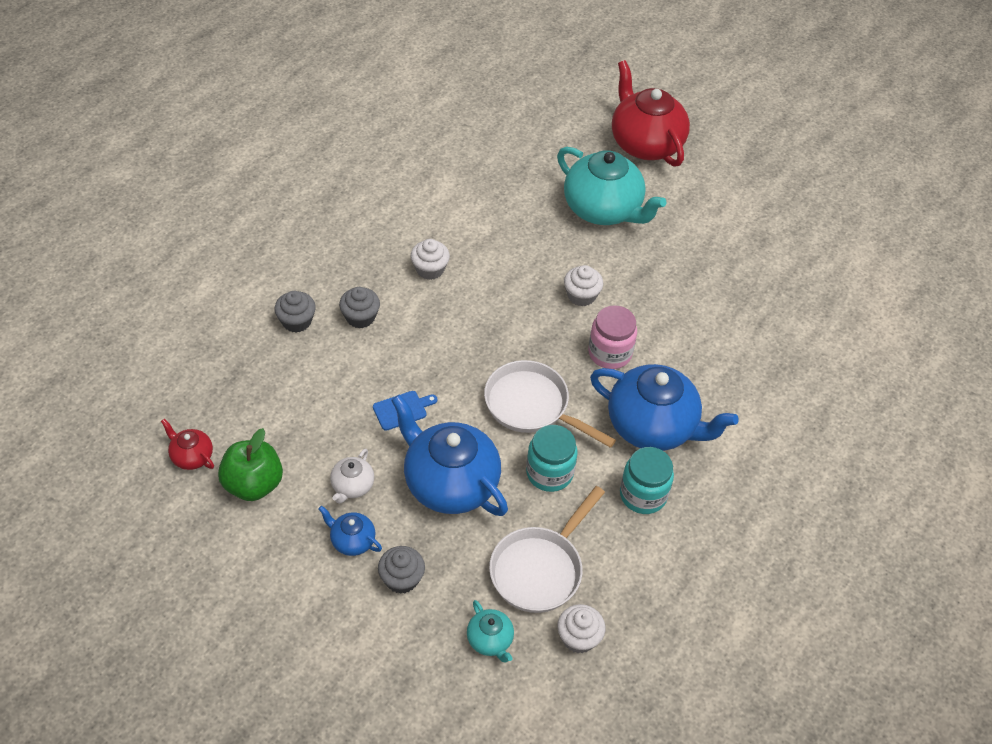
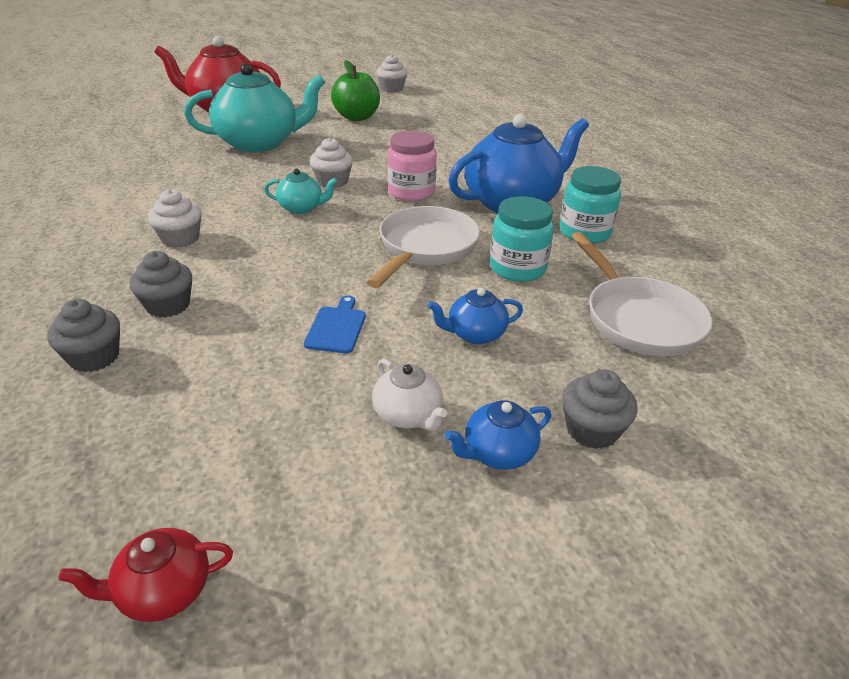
camera: 55 degrees left, 15 degrees down
(253, 484) = (304, 525): green apple -> green apple (357, 117)
(450, 483) = (475, 334): blue teapot -> blue teapot, size x0.45
(490, 640) = (725, 391): turquoise teapot -> turquoise teapot (301, 208)
(531, 406) = (425, 248): white pan -> white pan turned 135 degrees clockwise
(578, 637) = (743, 328): white cupcake -> white cupcake (392, 89)

